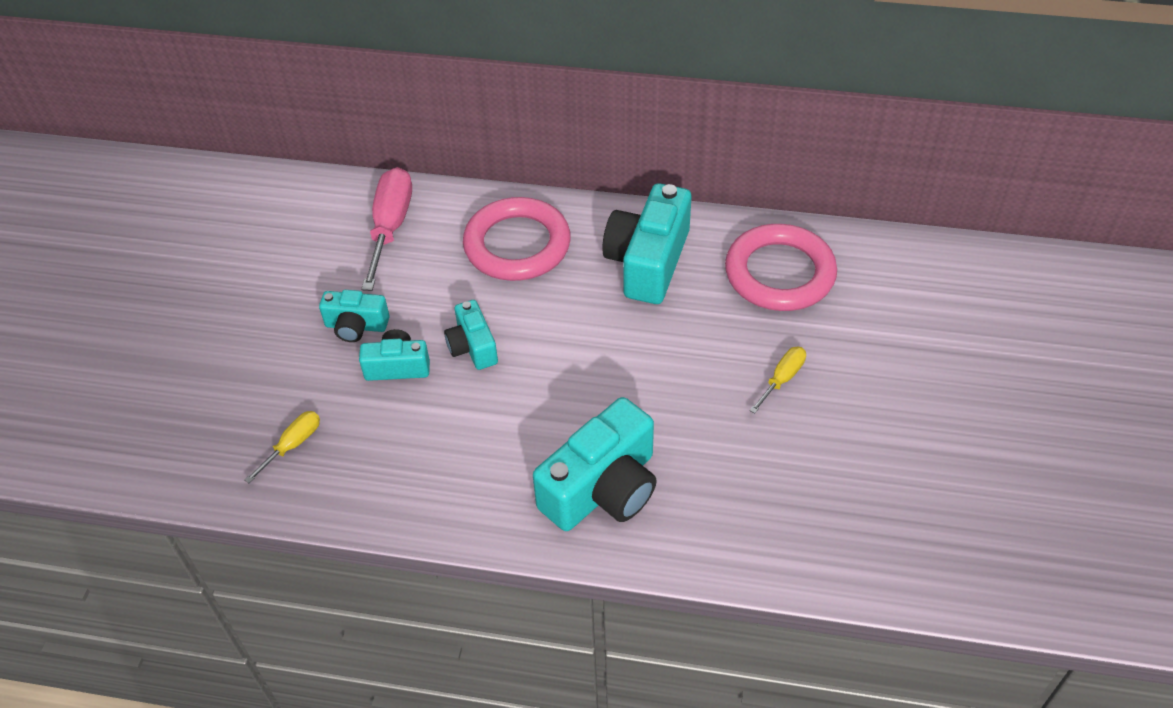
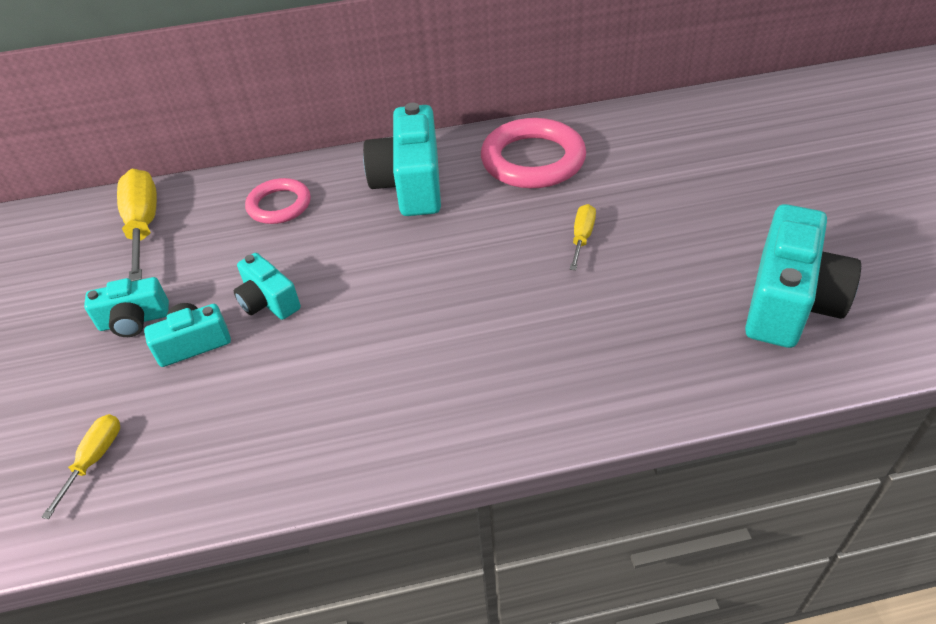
camera: 20 degrees left, 5 degrees down
(390, 227) = (144, 225): pink screwdriver -> yellow screwdriver
(517, 245) = (279, 205): pink ring -> pink ring, size x0.60
(603, 488) = (461, 386): turquoise camera -> turquoise camera (789, 302)

